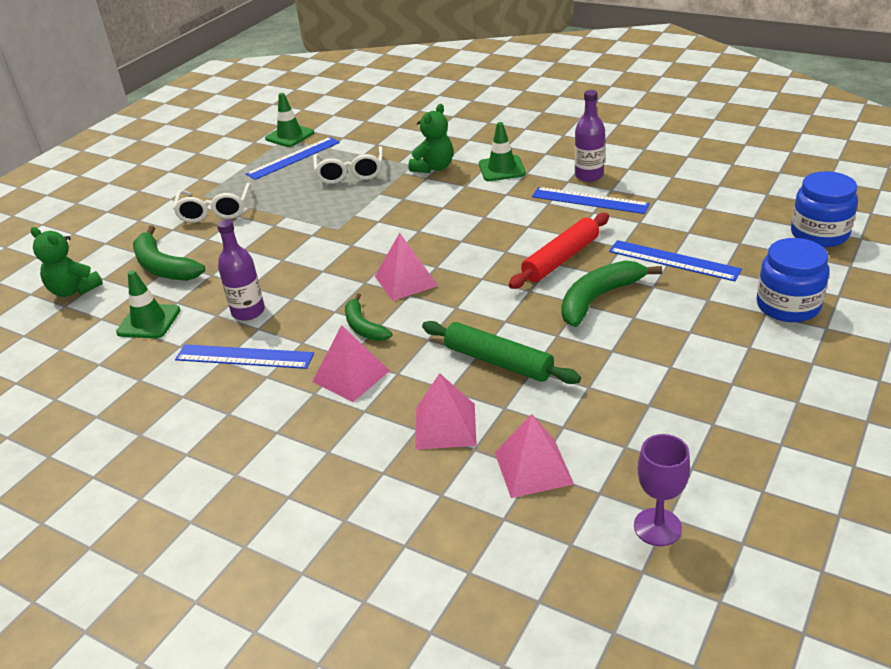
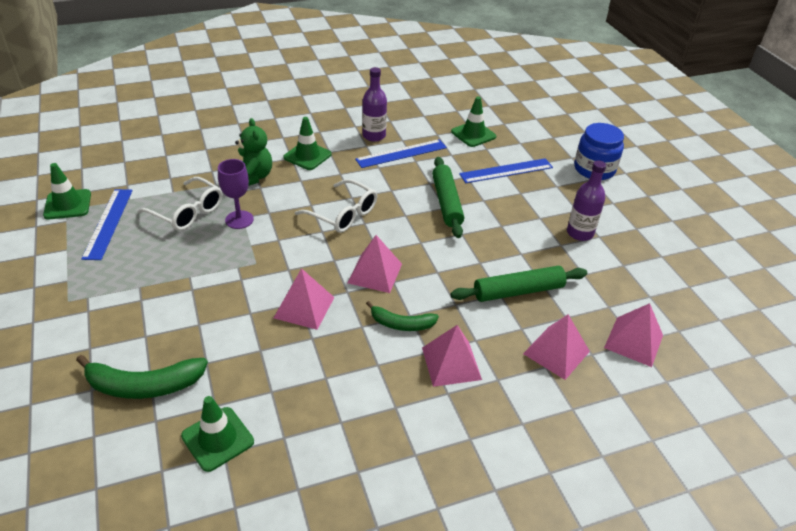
camera: 55 degrees left, 5 degrees up
(74, 290) = (79, 468): green teddy bear -> none
(215, 211) = (108, 308): white glasses -> white glasses (343, 214)
(244, 356) = (353, 406): blue ruler -> none
(248, 311) = (295, 371): purple bottle -> purple bottle (580, 233)
(319, 276) = (304, 307): none -> pink pyramid
(561, 259) = (446, 202): red rolling pin -> green rolling pin
(598, 298) = (506, 217): green banana -> none
(657, 527) = (724, 328): purple goblet -> purple goblet (239, 220)
(697, 213) = (473, 134): none -> green traffic cone
(819, 234) = (547, 119): blue jar -> none

